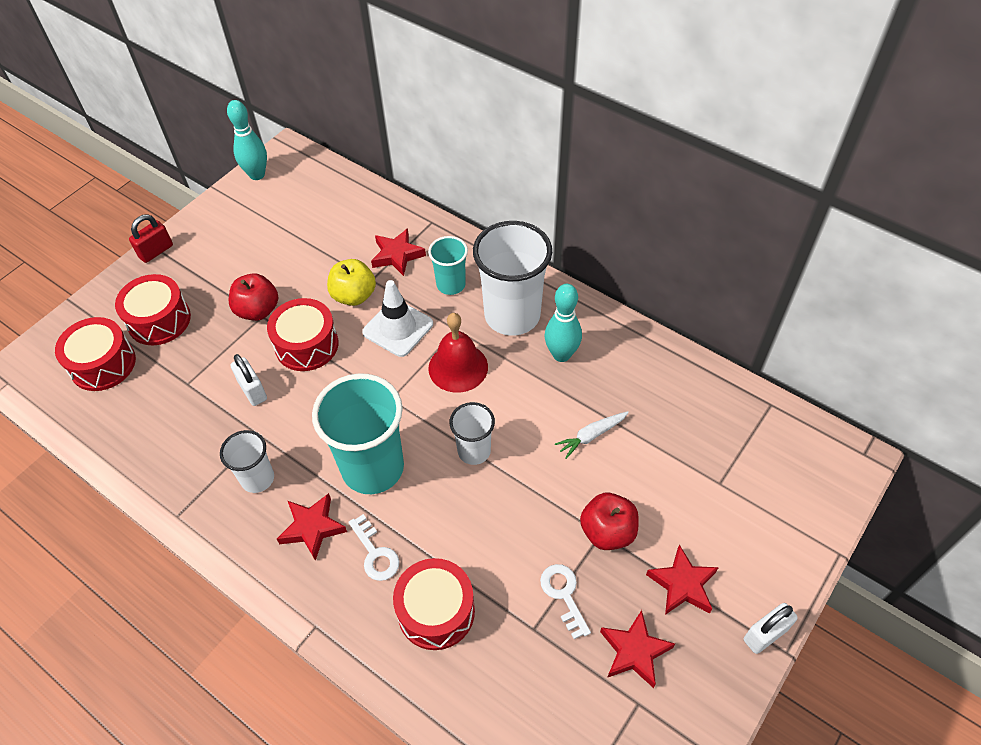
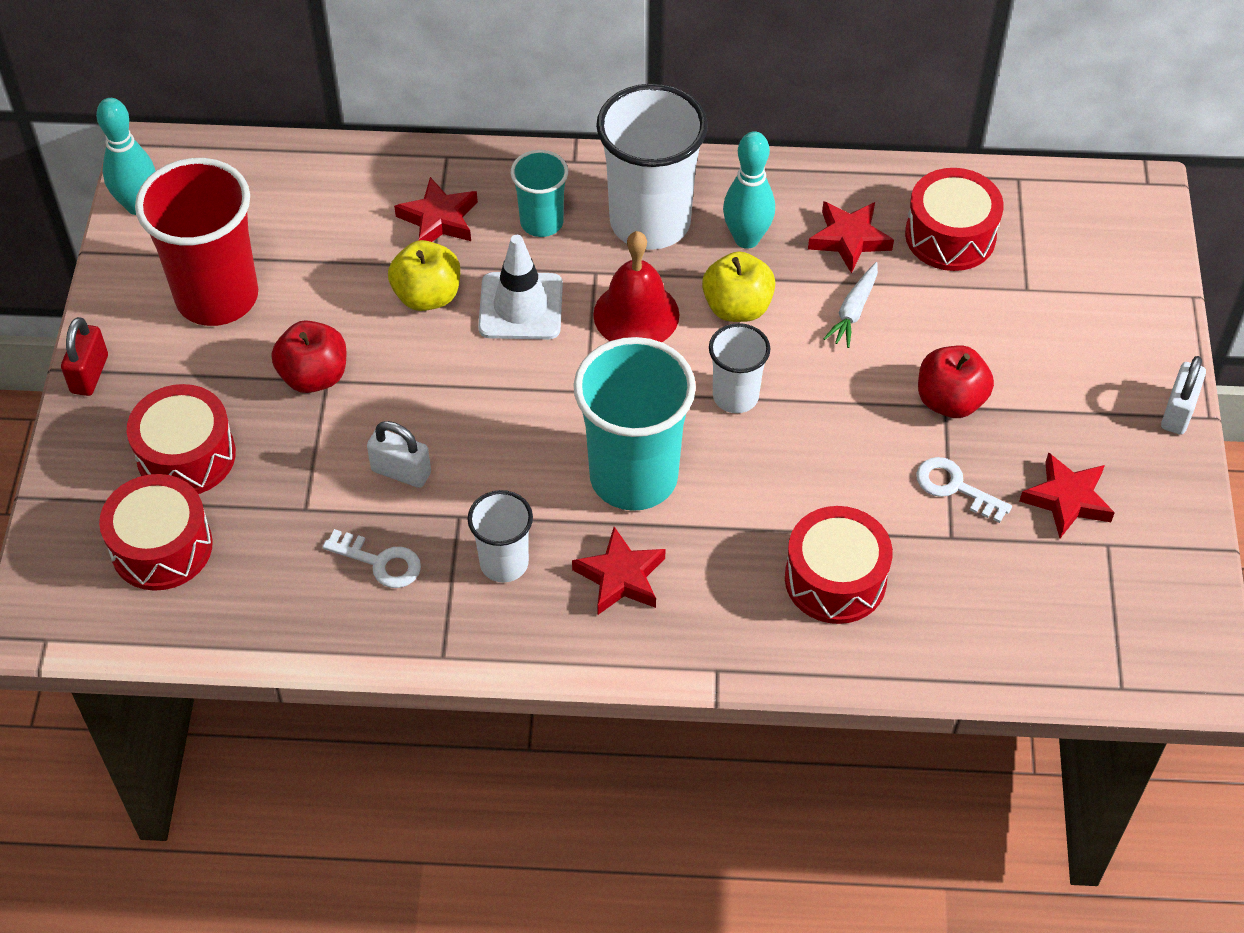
camera: 35 degrees left, 0 degrees up
(250, 241) = (217, 297): none -> red cup
(306, 345) = (421, 384): red drum -> red drum (950, 236)
(375, 553) = (717, 561): white key -> white key (379, 562)
(521, 395) = (737, 307): none -> yellow apple
(682, 584) = (1065, 410): red star -> red star (849, 239)

